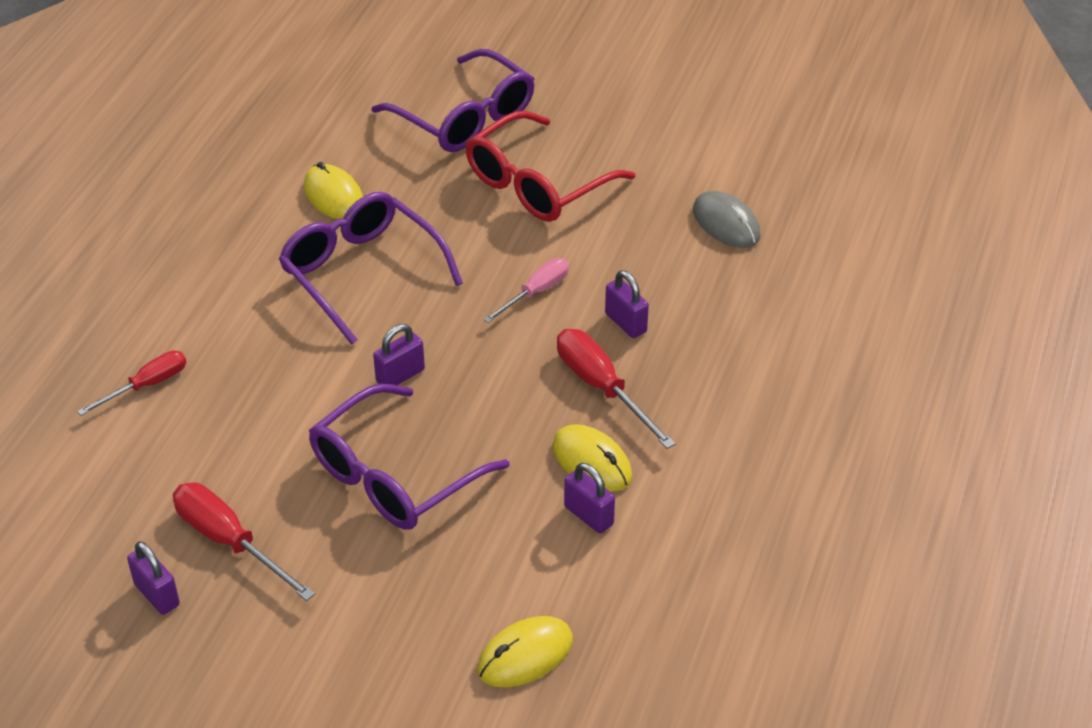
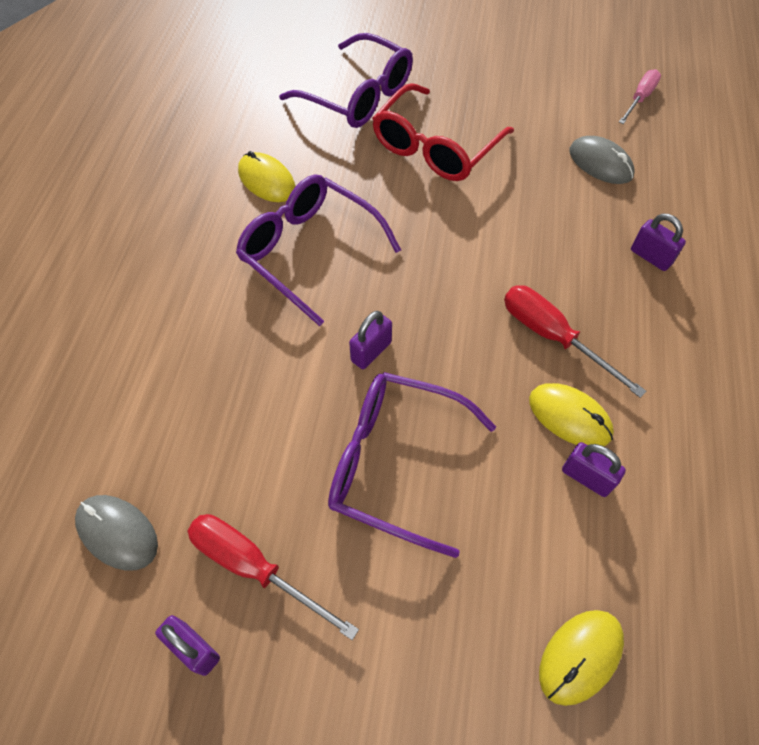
camera: 10 degrees left, 15 degrees up
(103, 495) = (117, 533): none -> grey mouse
(147, 385) = (137, 398): red screwdriver -> none
(394, 476) = (394, 463): purple glasses -> purple glasses turned 75 degrees clockwise
(536, 292) = (465, 249): pink screwdriver -> pink screwdriver (639, 98)
(625, 323) = (551, 268): purple padlock -> purple padlock (650, 257)

